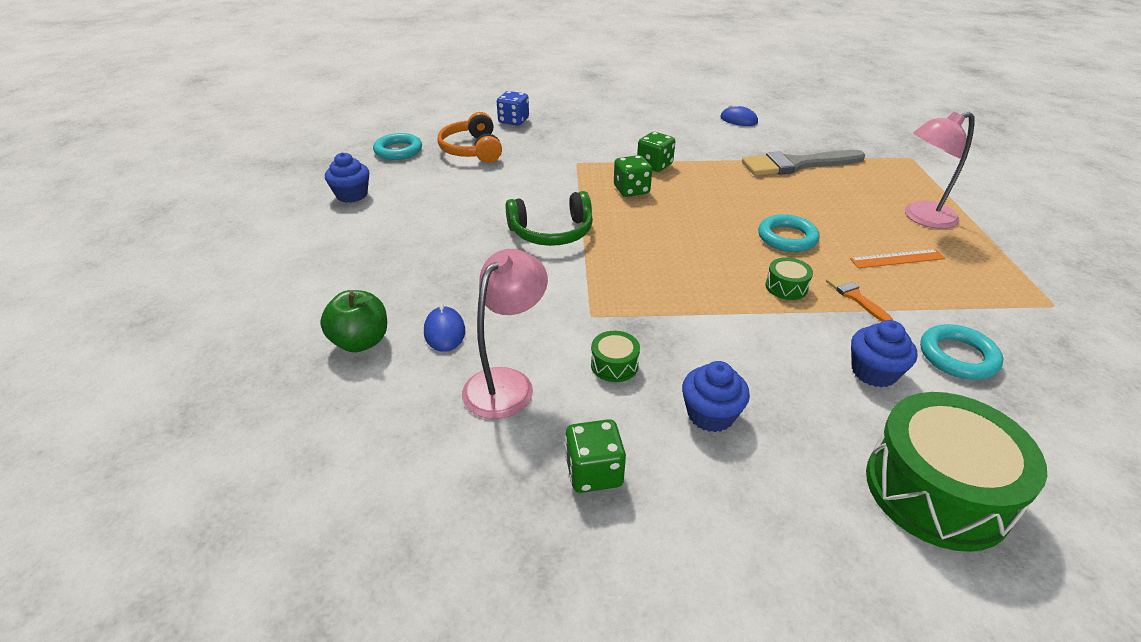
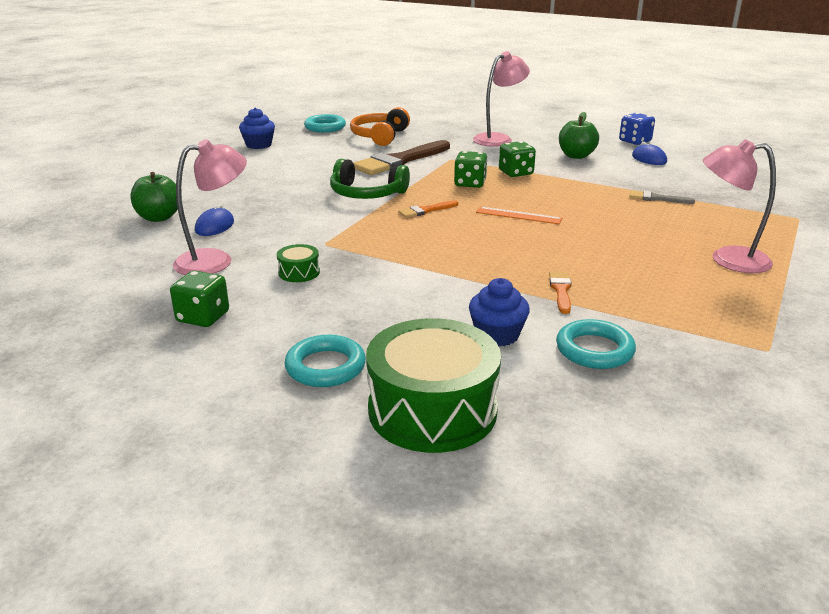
camera: 30 degrees right, 10 degrees down
(513, 121) = (439, 125): blue dice -> blue dice (635, 141)
(532, 178) = (400, 161): none -> brown brush
(589, 126) = (498, 139): none -> pink lamp
(633, 237) = (426, 210): none -> orange brush
(679, 131) = (576, 156): none -> green apple
(710, 414) = (325, 316): blue cupcake -> none
(786, 287) = (507, 268): green drum -> none
(787, 238) = (561, 241): turquoise ring -> turquoise ring (325, 367)
(797, 165) = (657, 198): grey brush -> grey brush, size x0.47
(897, 259) = (648, 279): orange ruler -> orange ruler (518, 215)

